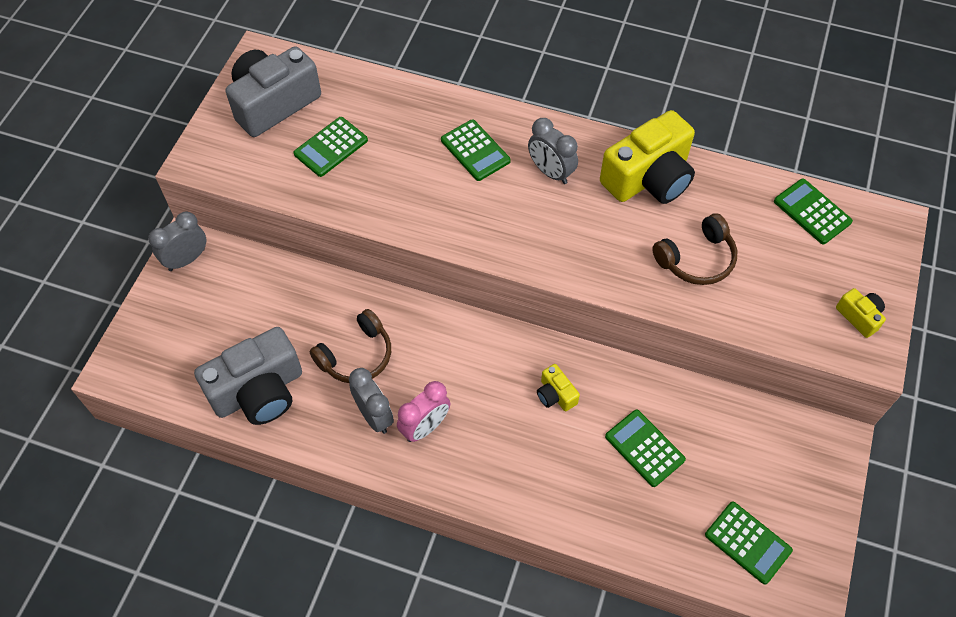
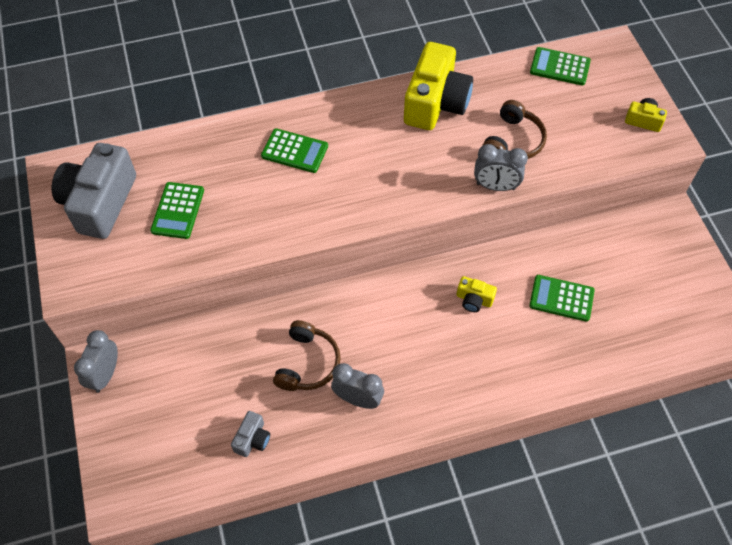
camera: 35 degrees left, 0 degrees up
(259, 391) = (252, 439): grey camera -> grey camera, size x0.45
(425, 427) = (401, 382): pink clock -> none
(550, 172) = (363, 136): grey clock -> grey clock (495, 186)
(747, 542) = (673, 318): green calculator -> none

